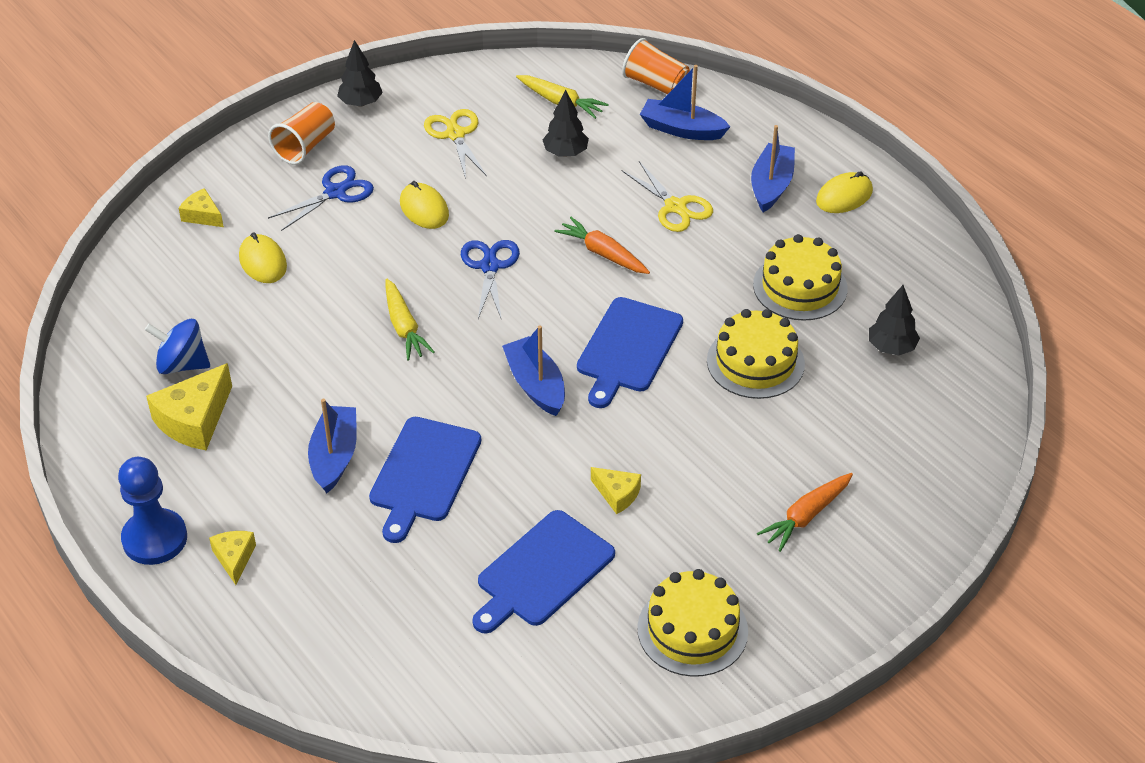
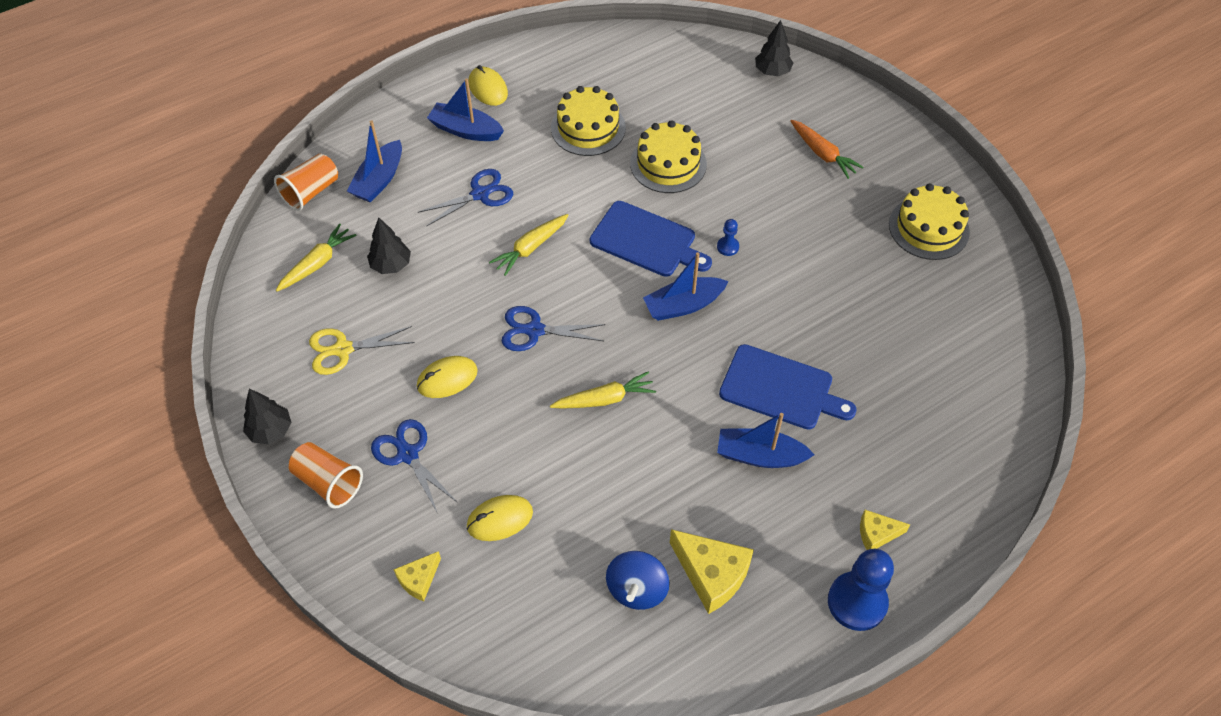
camera: 85 degrees left, 10 degrees up
(542, 572) = (881, 313): blue cutting board -> none
(603, 253) = (530, 248): orange carrot -> yellow carrot
(617, 494) = (802, 260): yellow cheese -> none
(629, 422) = (727, 247): none -> blue pawn
(675, 207) = (480, 194): yellow scissors -> blue scissors
(891, 347) = (659, 86): black tree -> black tree (772, 71)

